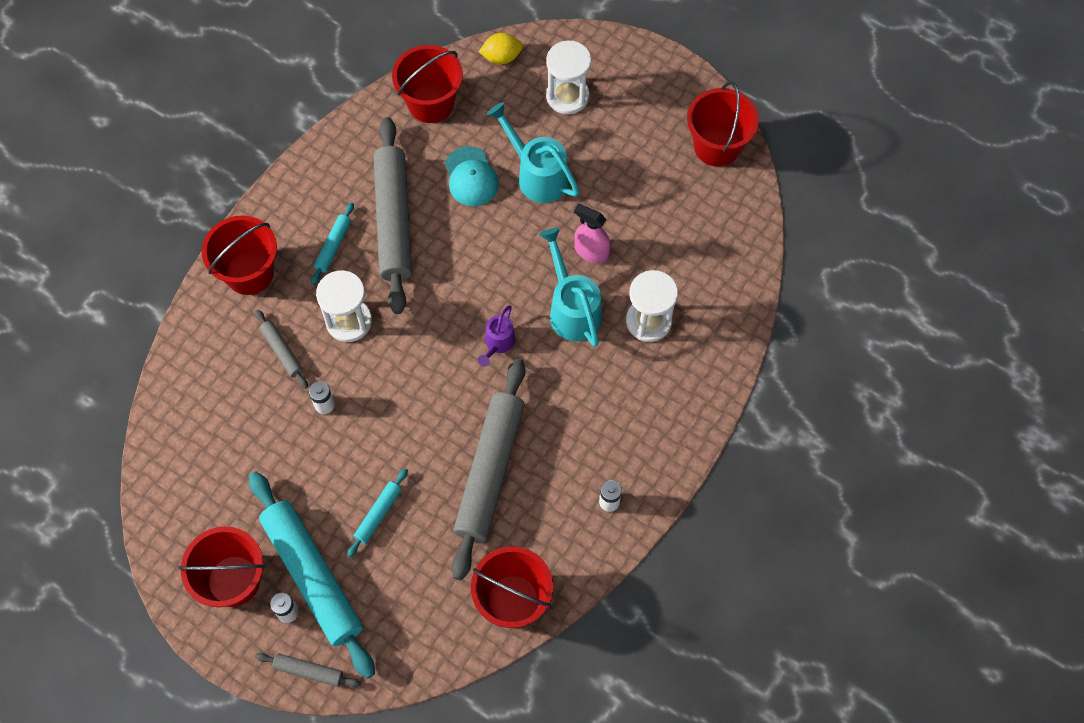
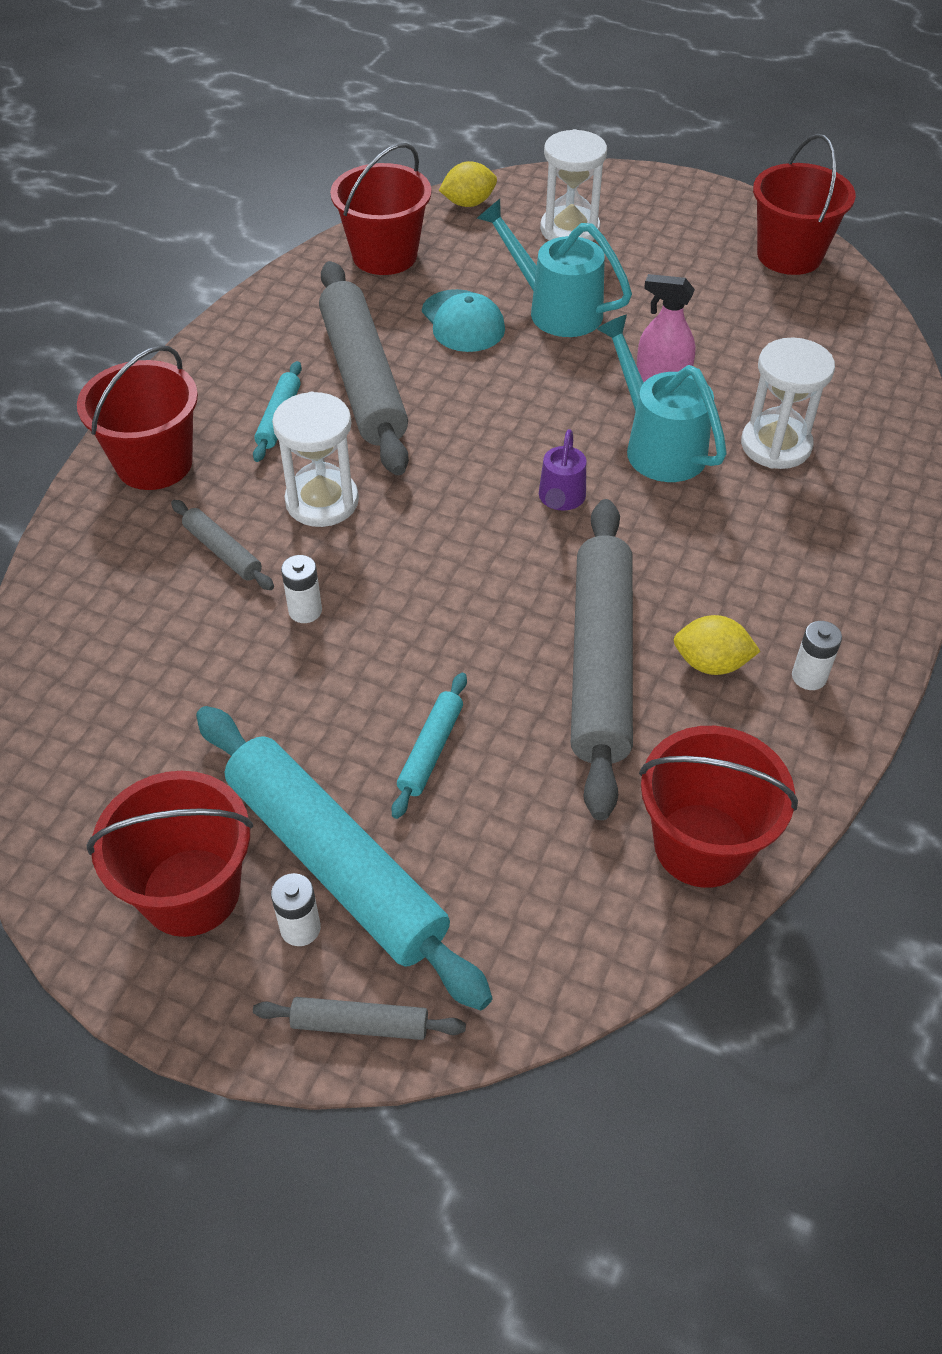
camera: 10 degrees left, 15 degrees down
(554, 482) = (711, 663): none -> yellow lemon

